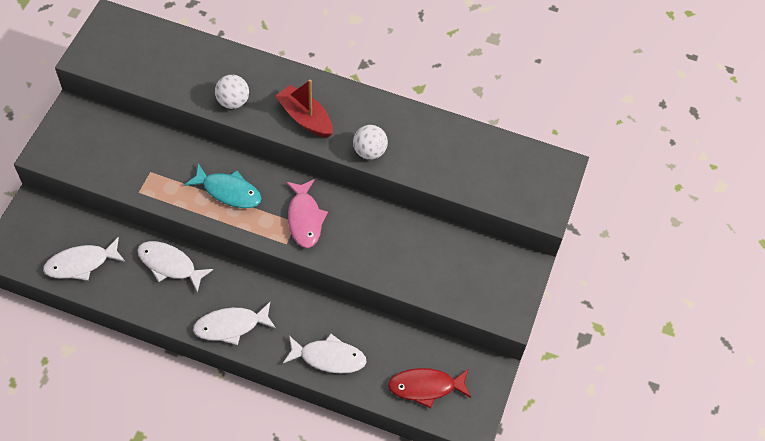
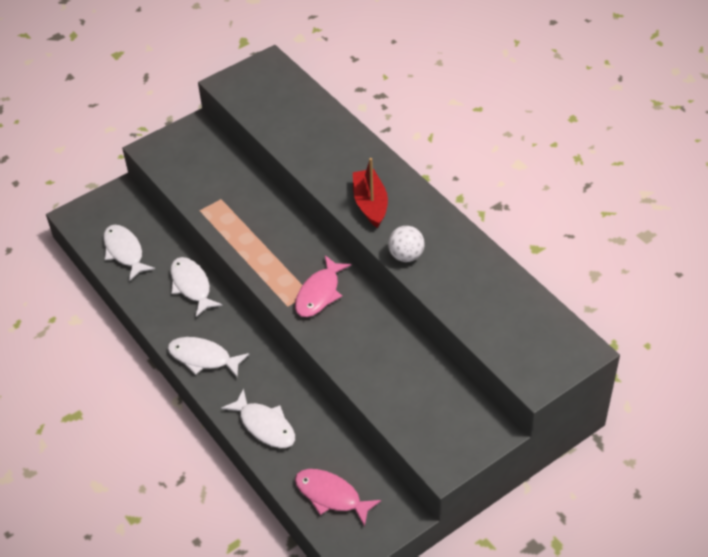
camera: 40 degrees right, 10 degrees down
(81, 263) = (125, 252): white fish -> white fish turned 45 degrees clockwise
(228, 191) = (272, 242): turquoise fish -> none
(233, 101) = (318, 165): white ball -> none
(426, 387) = (331, 496): red fish -> pink fish

